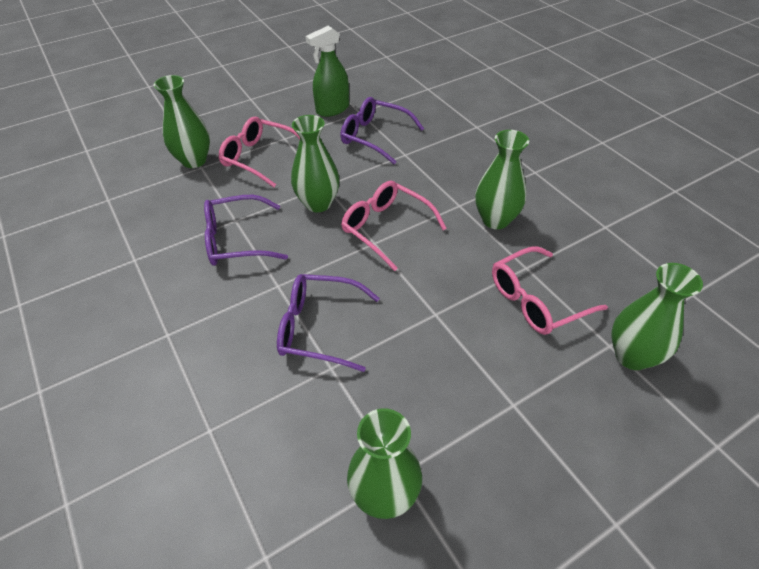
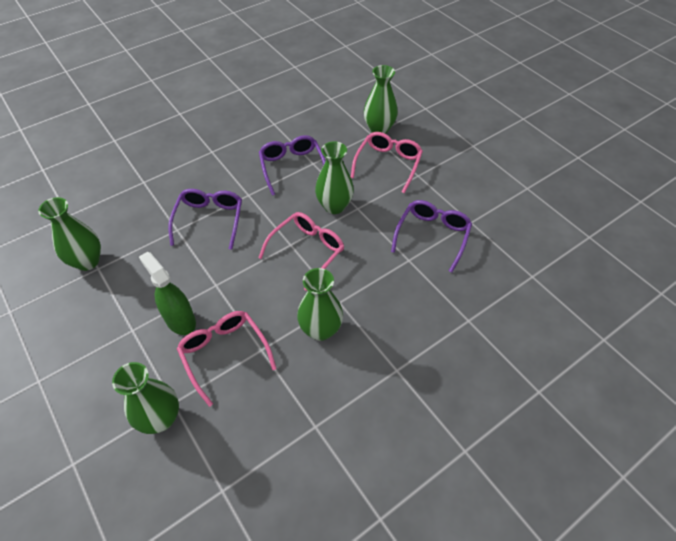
camera: 85 degrees right, 5 degrees up
(332, 109) = (470, 202): green spray bottle -> green spray bottle (180, 320)

